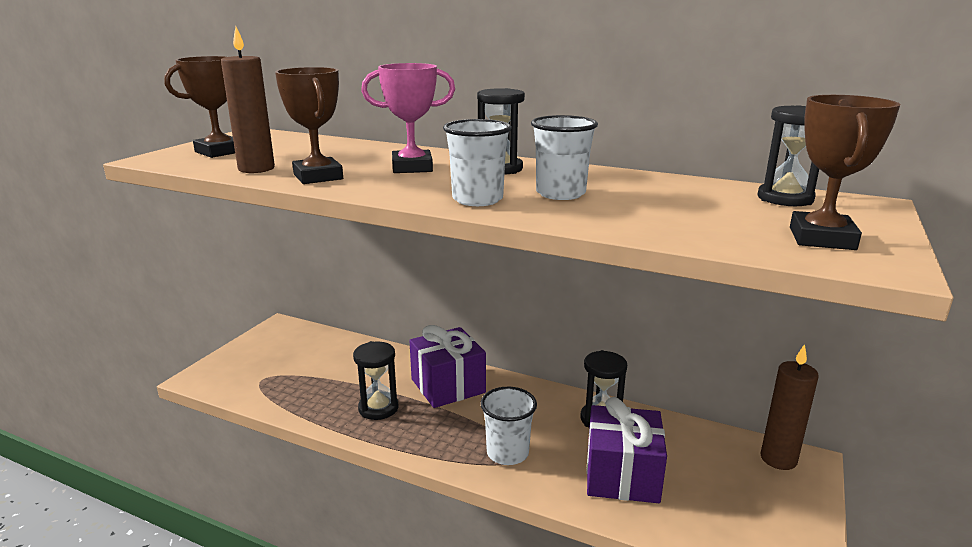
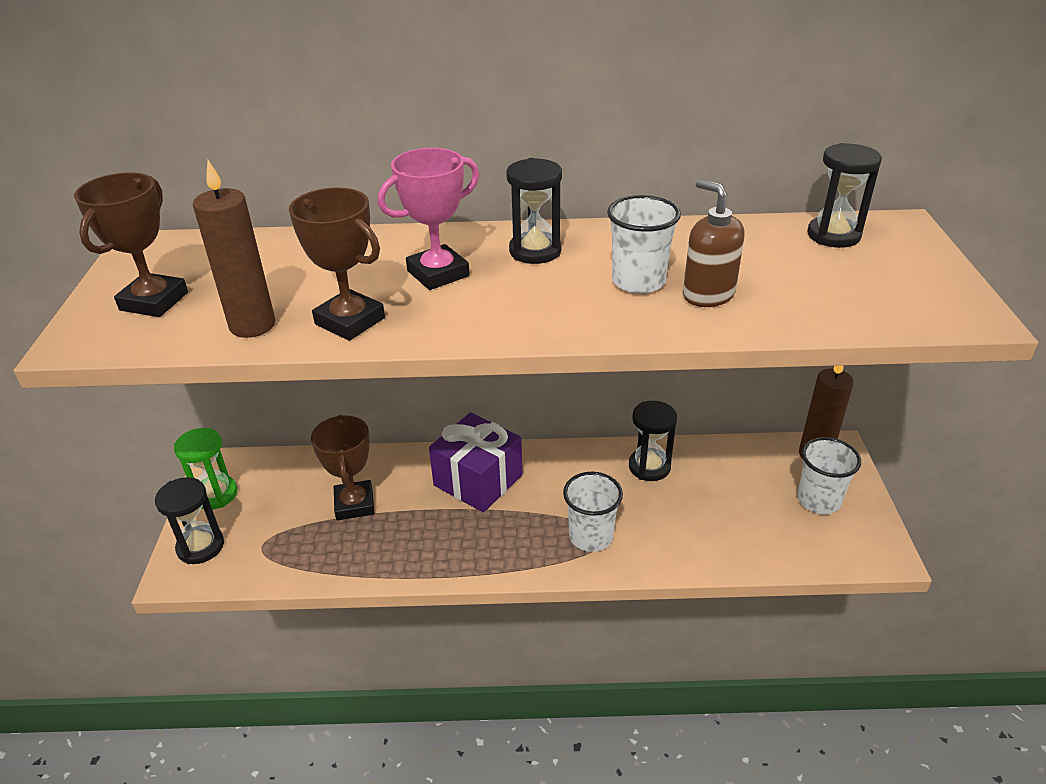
camera: 25 degrees left, 15 degrees up
(263, 341) = (215, 494): none -> green hourglass
(378, 408) = (426, 534): black hourglass -> black hourglass (200, 547)
(477, 199) = (569, 315): white cup -> white cup (818, 500)
(612, 209) = (708, 295): none -> brown soap dispenser
(622, 475) = (704, 520): purple gift -> none
(822, 238) = (905, 291): brown trophy -> brown trophy (354, 504)

